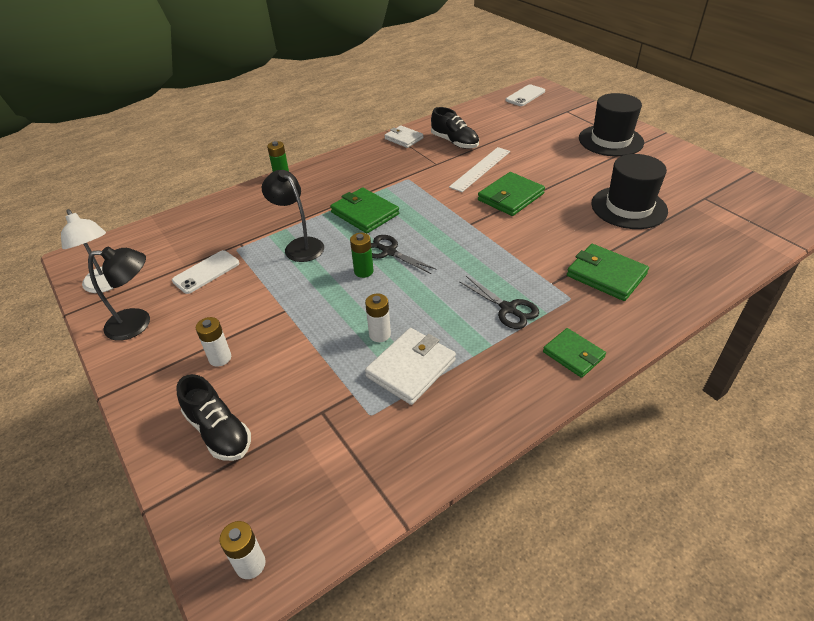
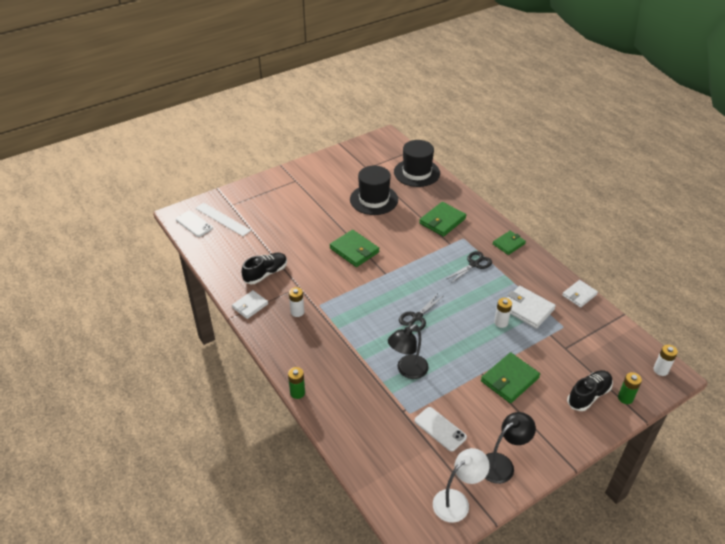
camera: 90 degrees left, 0 degrees up
(138, 323) = (502, 464): black lamp -> black lamp turned 60 degrees clockwise
(220, 358) = (530, 404): white battery -> white battery (297, 312)
(363, 271) = (439, 331): green battery -> green battery (625, 398)
(365, 213) = (367, 331): green wallet -> green wallet (509, 379)
(452, 449) = (579, 295): none -> white wallet
(480, 169) = (312, 262): white ruler -> white ruler (222, 219)
(610, 140) = (285, 191): black hat -> black hat (417, 173)

